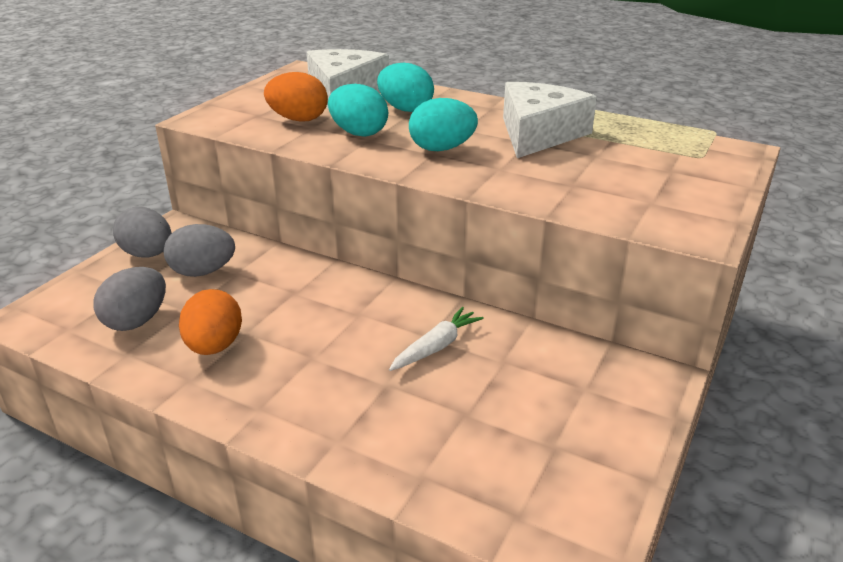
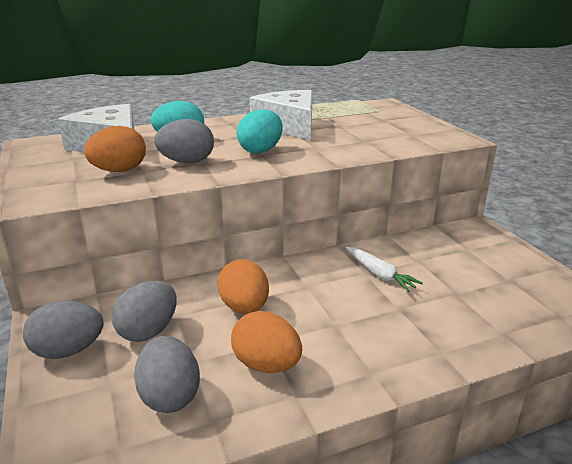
camera: 50 degrees left, 5 degrees down
(283, 297) = (244, 307): none -> orange egg
(358, 133) = (187, 162): turquoise egg -> grey egg
(436, 347) = (379, 274): white carrot -> white carrot turned 150 degrees clockwise

